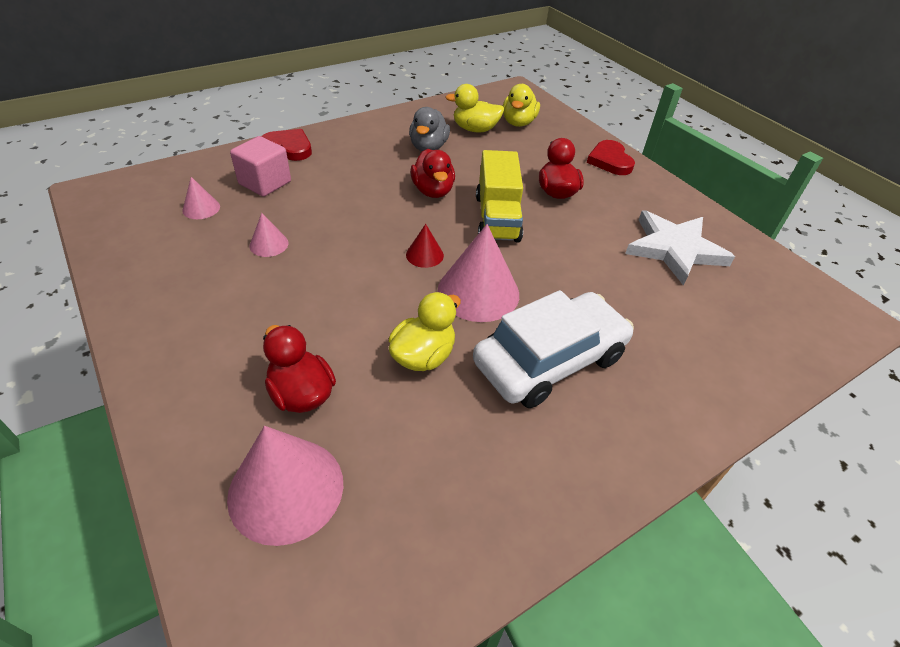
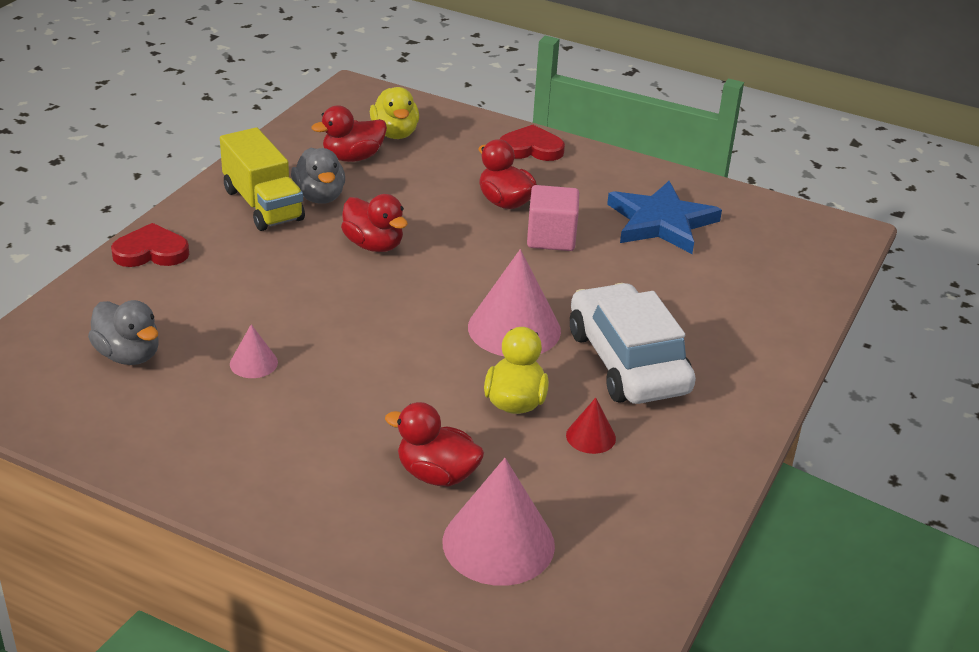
camera: 30 degrees left, 10 degrees down
(201, 208) = (128, 355): pink cone -> grey duck
(265, 183) = (171, 301): pink cube -> pink cube (551, 238)
(424, 255) = (429, 313): red cone -> red cone (590, 436)
(475, 129) = (352, 157): yellow duck -> red duck
(497, 218) = (468, 250): yellow truck -> yellow truck (263, 205)
(549, 360) = (627, 362): white car -> white car turned 45 degrees counterclockwise
(610, 161) = (531, 148): red heart -> red heart turned 135 degrees clockwise
(674, 249) = (661, 222): white star -> blue star

